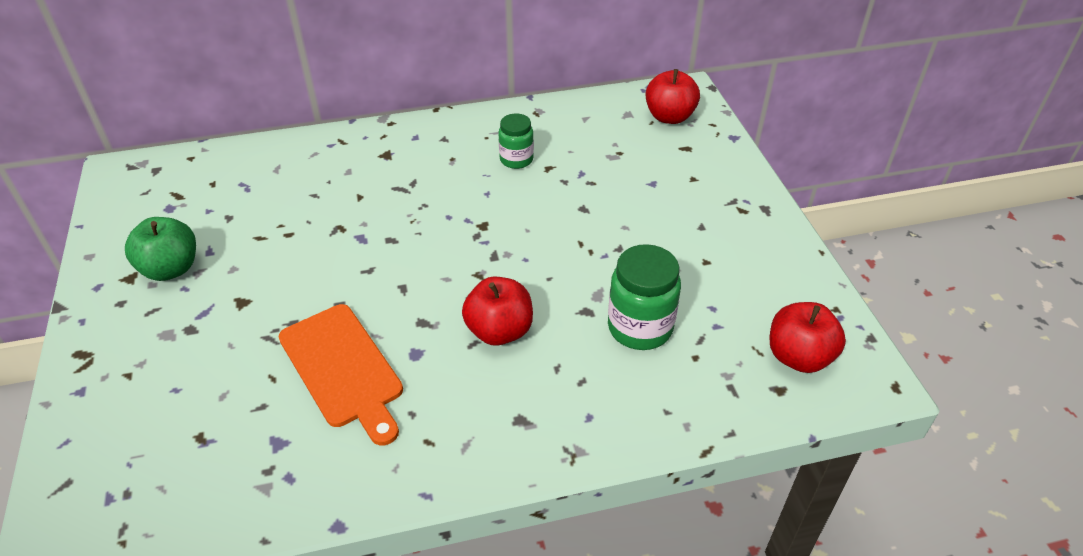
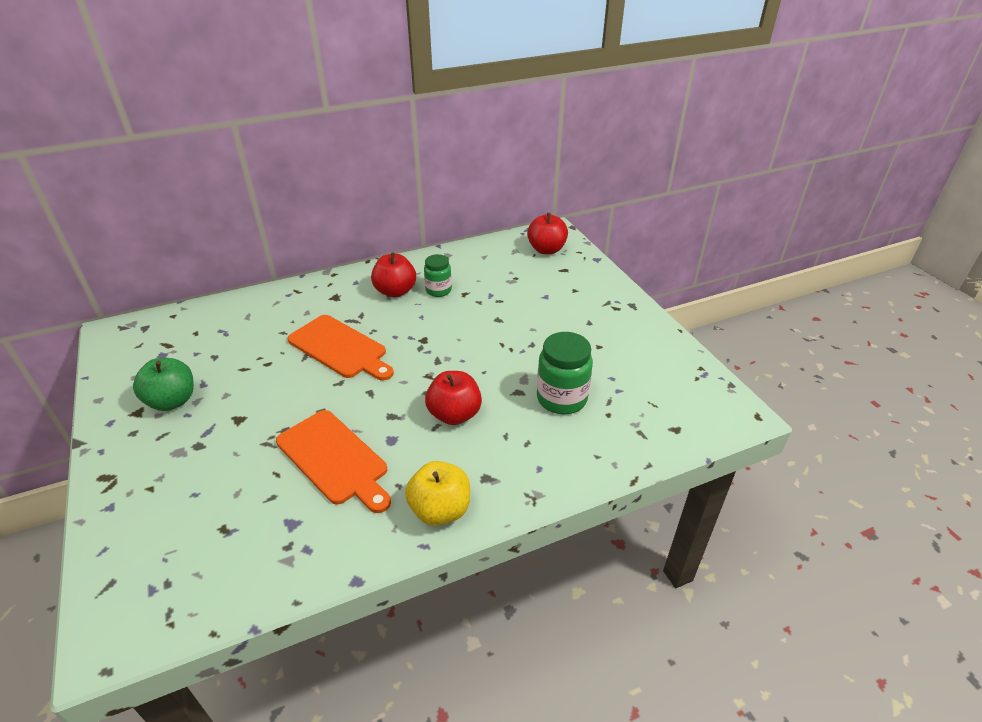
camera: 10 degrees left, 5 degrees down
(378, 224) = (340, 348): none -> orange cutting board
(455, 453) = (440, 510): none -> yellow apple
(798, 357) = (683, 404): red apple -> red apple (395, 291)

